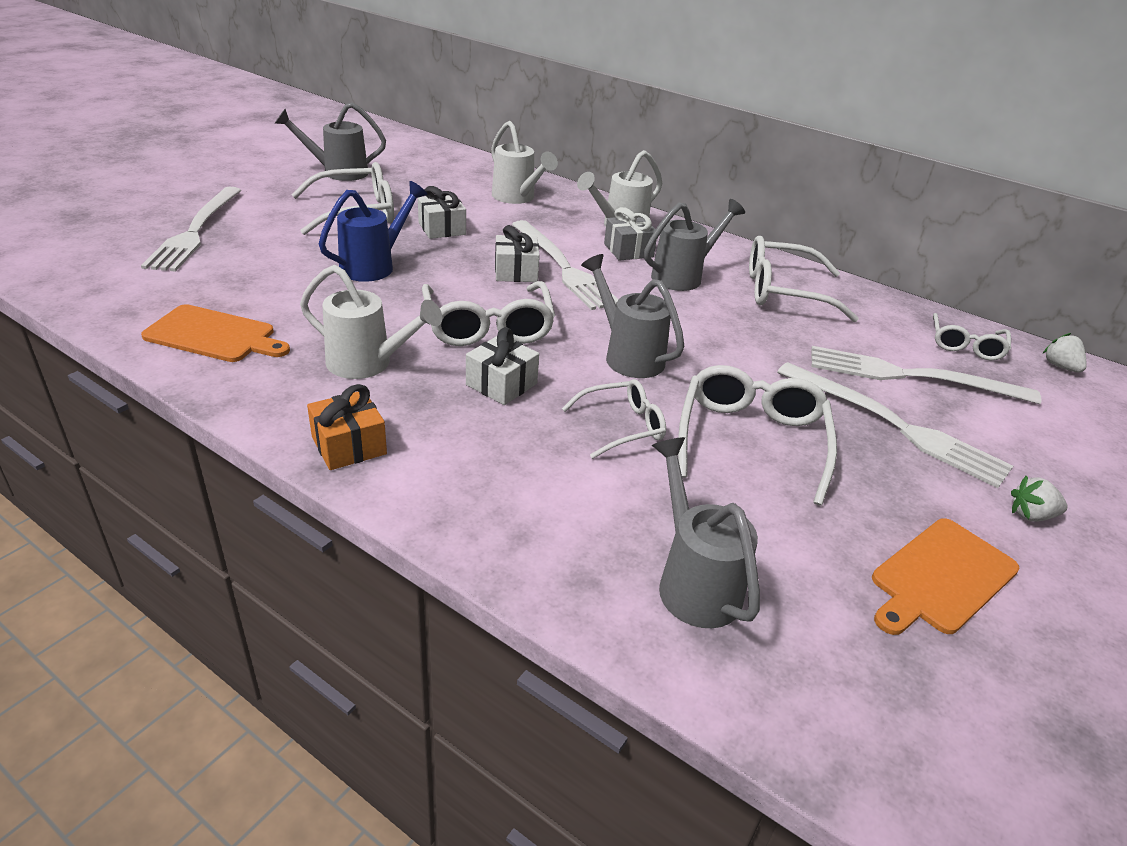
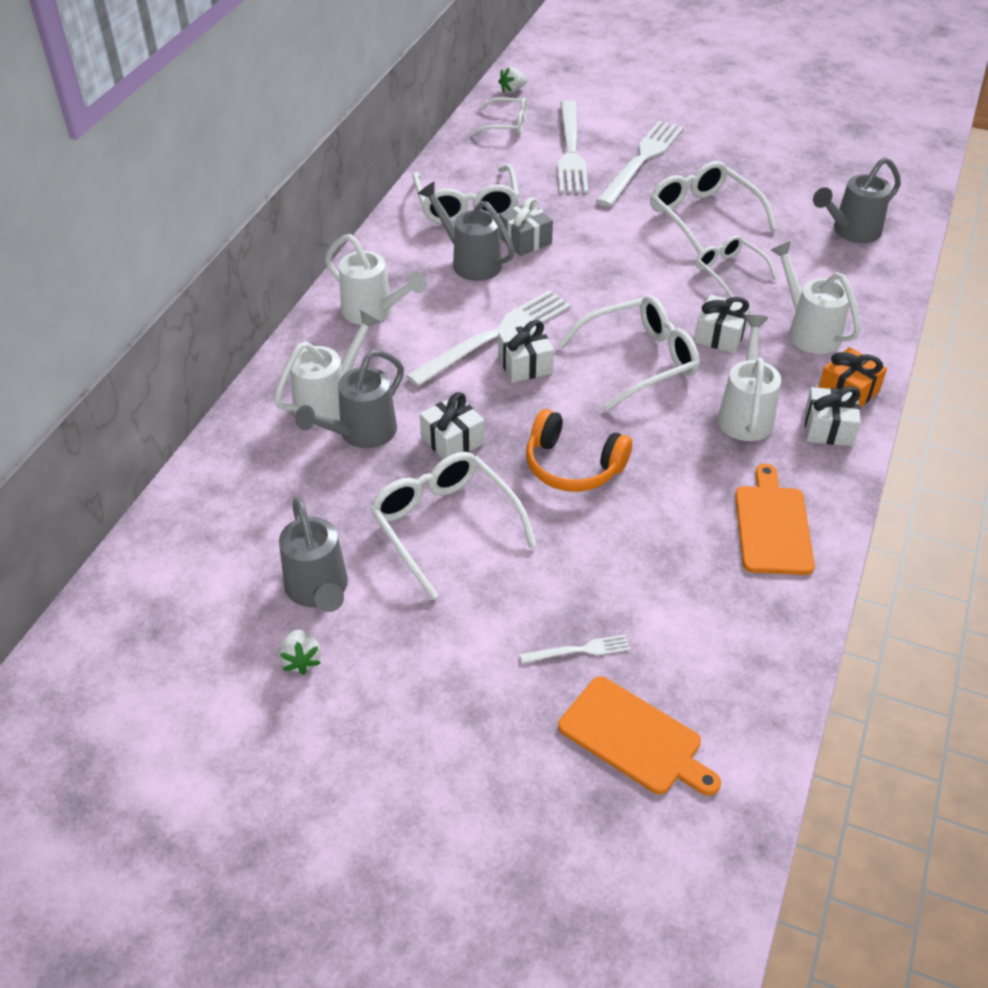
camera: 100 degrees left, 10 degrees up
(195, 231) = (579, 650): white fork -> white fork, size x0.44
(304, 409) = (828, 428): none -> white gift
(374, 266) = (573, 465): blue watering can -> orange headphones
(475, 452) = (808, 331): none -> white watering can
(628, 250) = (431, 300): grey gift -> grey gift (525, 240)
(628, 355) = (633, 278): grey watering can -> grey watering can (361, 434)
(751, 440) = (703, 217): white glasses -> white glasses turned 60 degrees clockwise
(941, 577) = (780, 154): orange cutting board -> orange cutting board (634, 738)
(1031, 515) = (701, 121): white strawberry -> white strawberry (301, 660)

